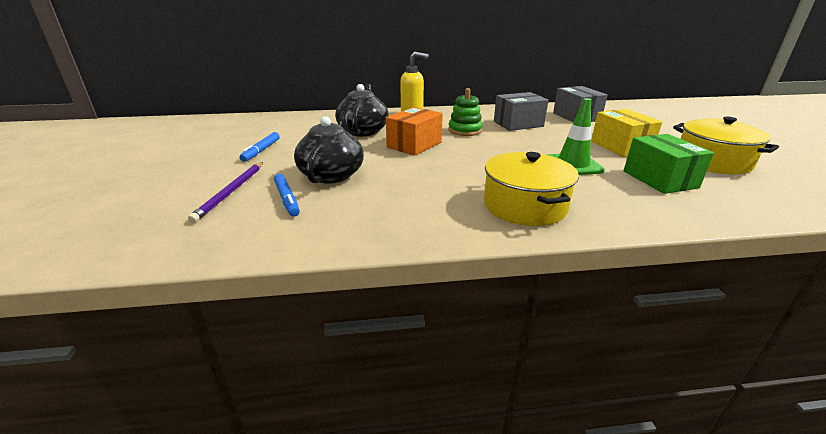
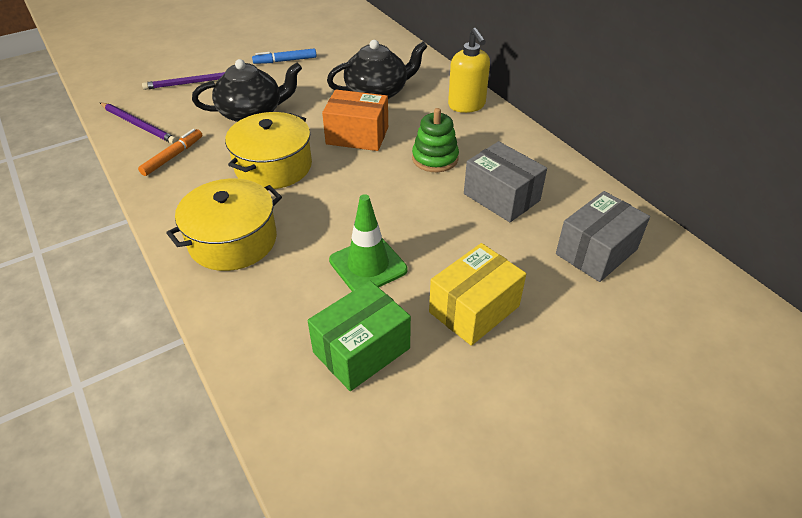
camera: 65 degrees right, 15 degrees up
(273, 233) = (139, 125): none -> purple pencil
(287, 199) = (194, 110): blue marker -> none
(364, 219) = (173, 156): none -> orange marker
(712, 162) = (474, 420): yellow pot -> yellow pot (273, 166)

